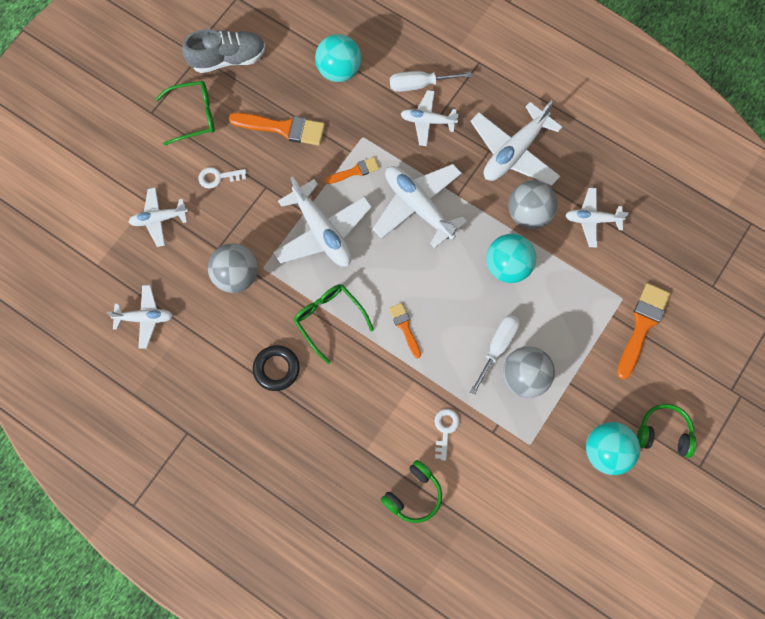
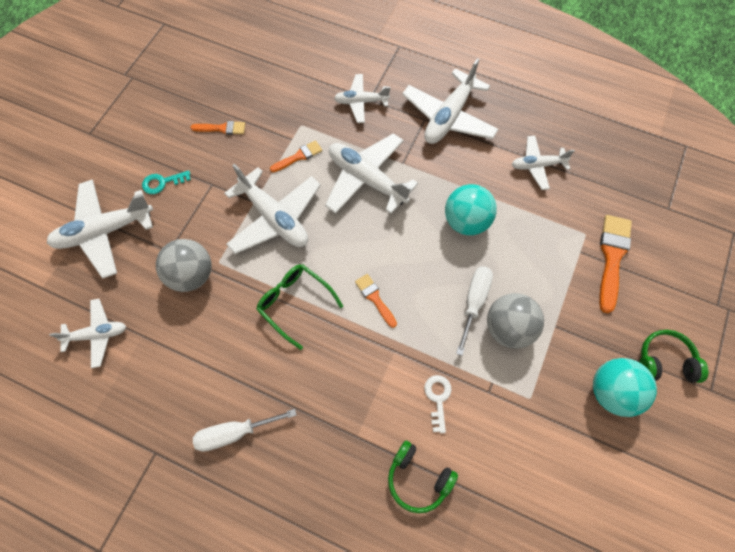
camera: 10 degrees left, 5 degrees down
(159, 219) = (104, 231): white plane -> white plane, size x1.69
(193, 116) = (131, 130): green glasses -> none
(218, 177) = (162, 183): white key -> turquoise key
(228, 59) = (160, 75): grey shoe -> none
(276, 369) = (246, 364): black ring -> none
(283, 128) = (222, 128): orange brush -> orange brush, size x0.57
(339, 70) = (269, 71): turquoise ball -> none
(413, 495) = (418, 478): green headphones -> green headphones turned 90 degrees clockwise
(419, 84) = (347, 72): white screwdriver -> white screwdriver (234, 432)
(529, 213) = (475, 169): grey ball -> none

